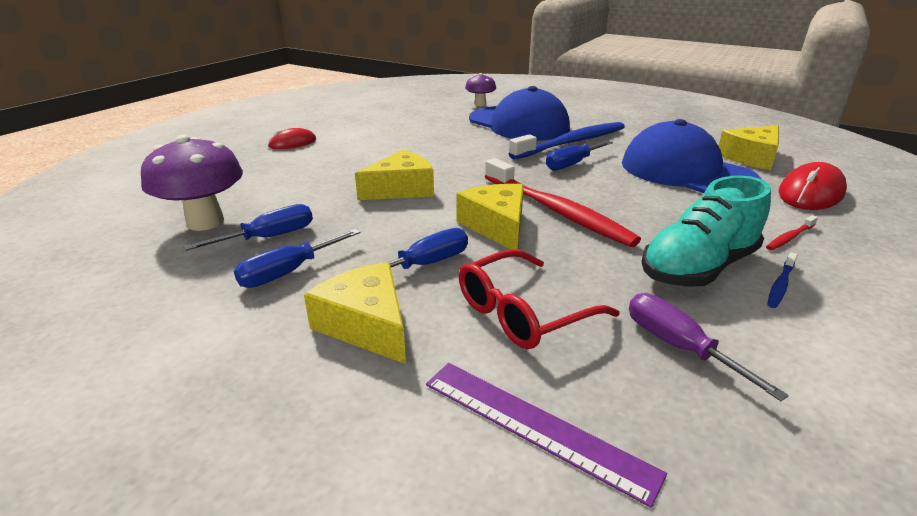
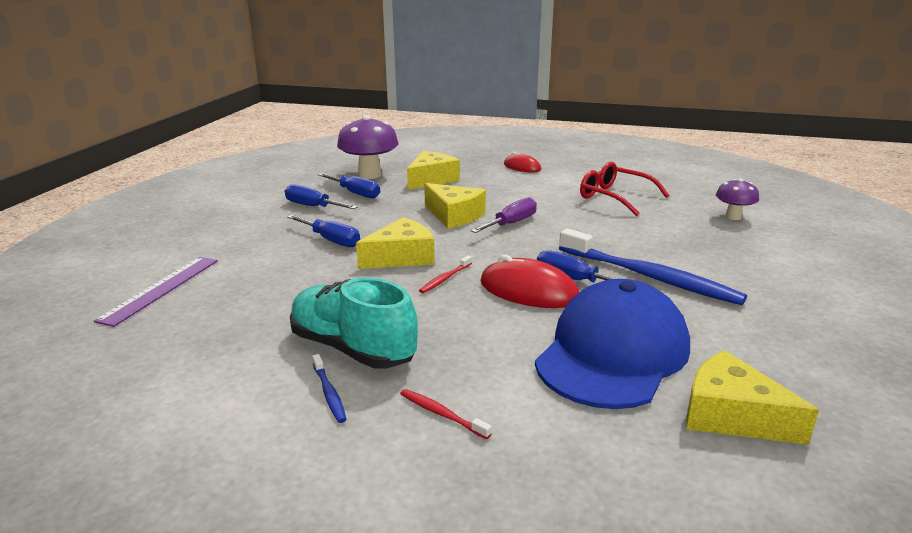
camera: 75 degrees right, 5 degrees down
(366, 325) = (257, 235): yellow cheese -> yellow cheese (431, 179)
(518, 124) = (683, 243): blue cap -> none
(523, 312) = (272, 277): red glasses -> red glasses (615, 197)
(556, 210) = (445, 279): red toothbrush -> red toothbrush, size x0.41
(678, 347) = (230, 334): purple screwdriver -> purple screwdriver (511, 223)
(780, 285) = (329, 393): blue toothbrush -> blue toothbrush turned 135 degrees counterclockwise
(811, 193) = (610, 457): red mouse -> red mouse (528, 290)

